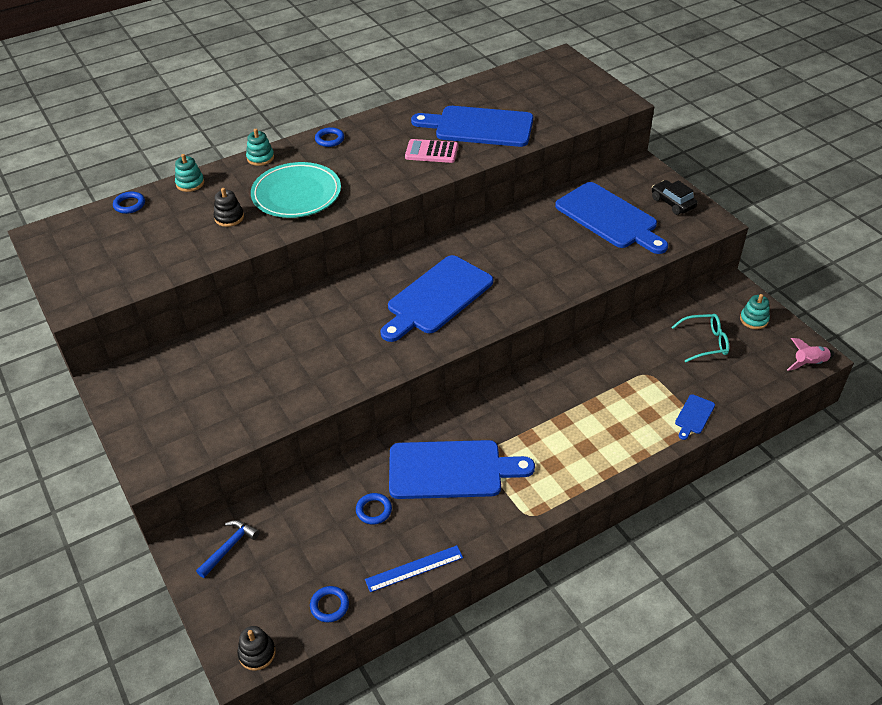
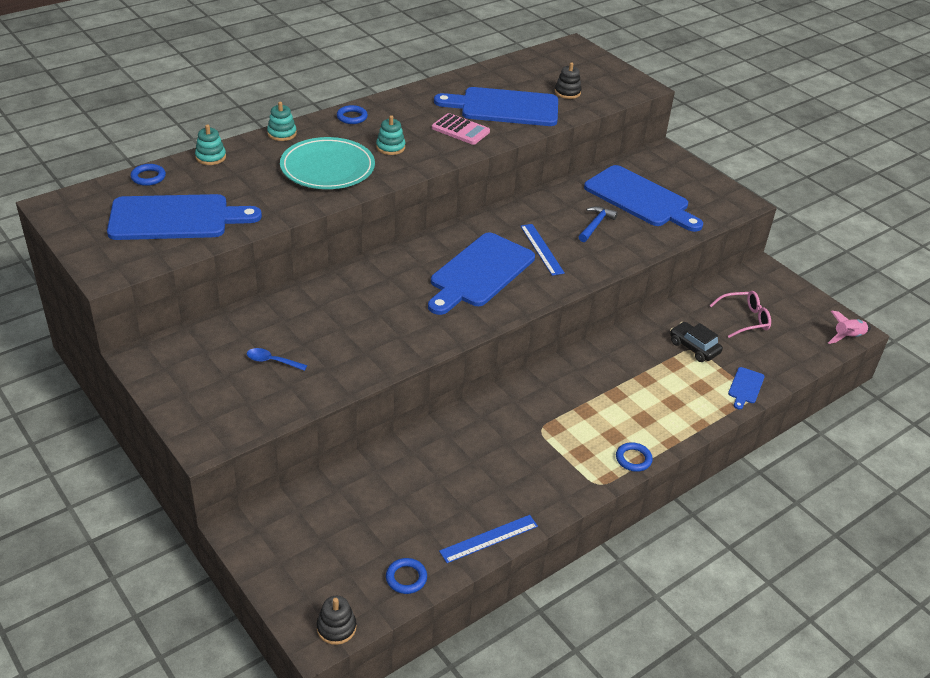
camera: 10 degrees left, 5 degrees down
(225, 388) = (272, 361): none -> blue spoon
(229, 217) = (260, 190): black stacking toy -> black stacking toy (567, 92)
(229, 547) = (288, 525): blue hammer -> blue hammer (595, 225)
(374, 510) = (437, 484): blue ring -> blue ring (633, 459)
(431, 152) = (460, 130): pink calculator -> pink calculator turned 150 degrees counterclockwise
(451, 470) = (511, 443): blue cutting board -> blue cutting board (175, 218)
(502, 272) = (541, 249): none -> blue ruler
(672, 203) = (699, 185): black car -> black car (694, 347)
(705, 342) = (745, 319): turquoise glasses -> pink glasses
(754, 320) = (788, 298): turquoise stacking toy -> turquoise stacking toy (390, 147)

